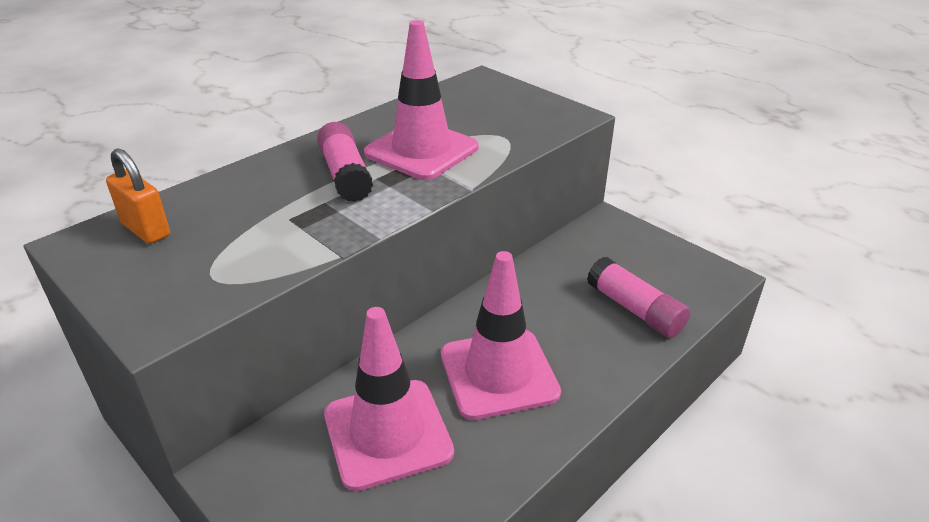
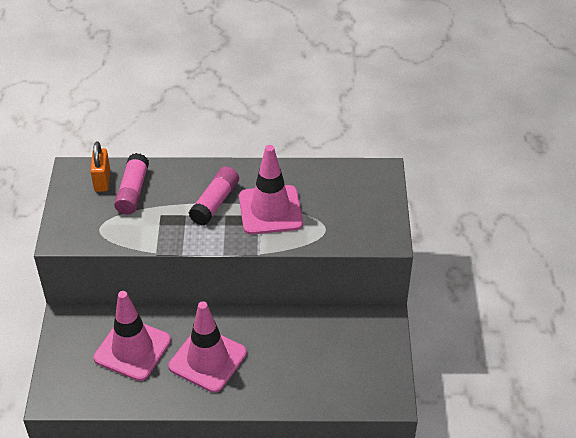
camera: 45 degrees right, 10 degrees up
(634, 309) = (315, 380): pink glue stick -> pink glue stick (133, 191)

